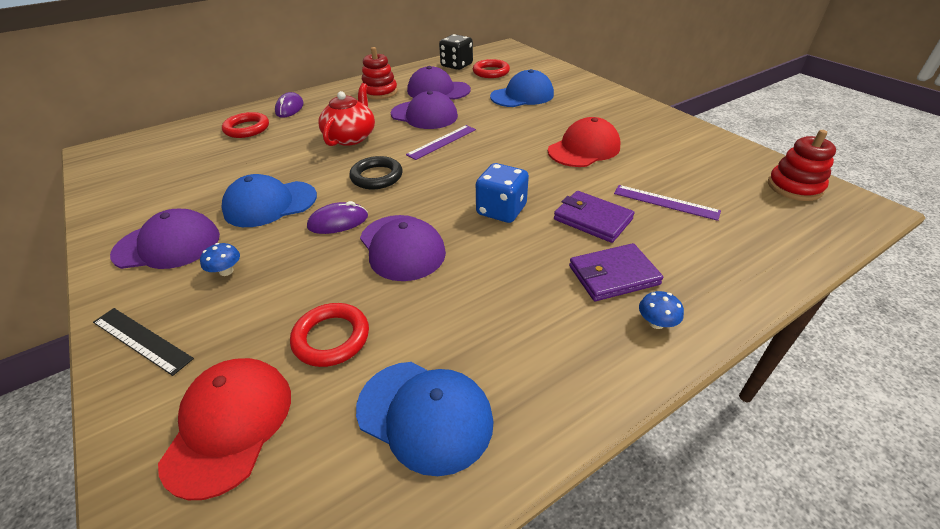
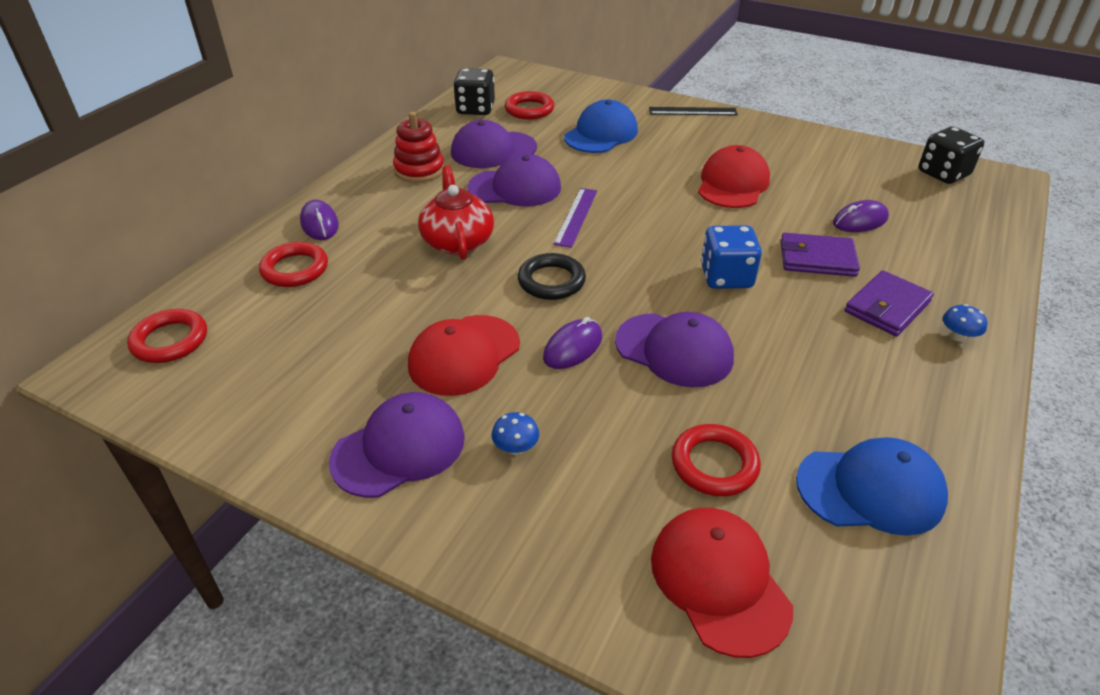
camera: 30 degrees left, 0 degrees up
(142, 340) = (519, 555): black ruler -> black ruler (692, 111)
(145, 147) = (170, 340): none -> red ring
(270, 204) = (464, 355): blue cap -> red cap
(665, 202) = (860, 221): purple ruler -> purple mouse
(794, 187) = (943, 174): red stacking toy -> black dice

